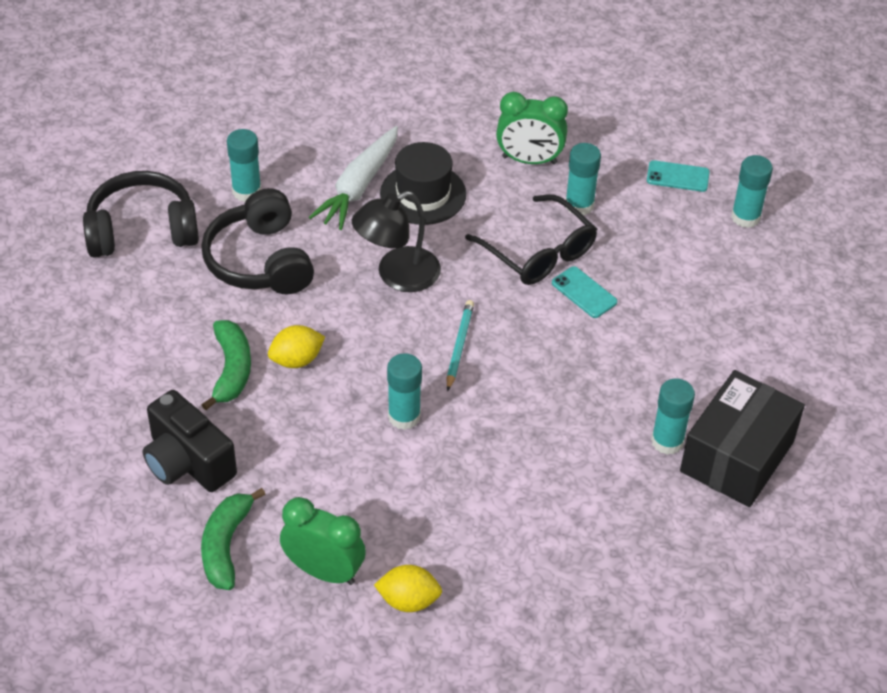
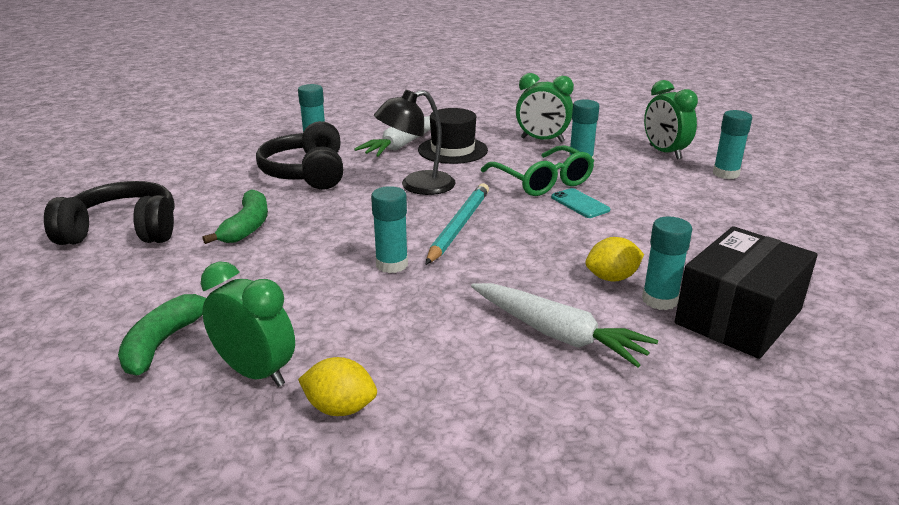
camera: 10 degrees right, 20 degrees down
(142, 230) = (223, 155): black headphones -> black headphones (122, 231)
(188, 462) = (168, 279): black camera -> none
(296, 360) = (308, 225): yellow lemon -> yellow lemon (612, 278)
(459, 346) = (459, 226): turquoise pencil -> turquoise pencil, size x1.57
(538, 252) = (542, 181): black glasses -> green glasses
(577, 496) = (558, 334): none -> white carrot
(678, 176) = (664, 152): turquoise phone -> green clock

